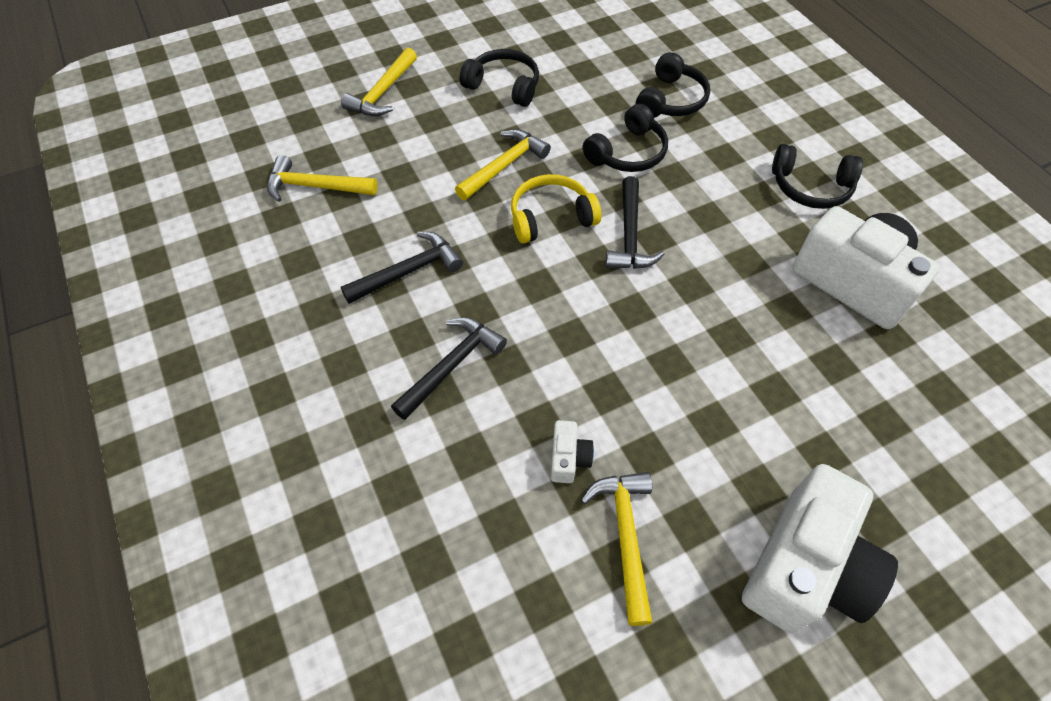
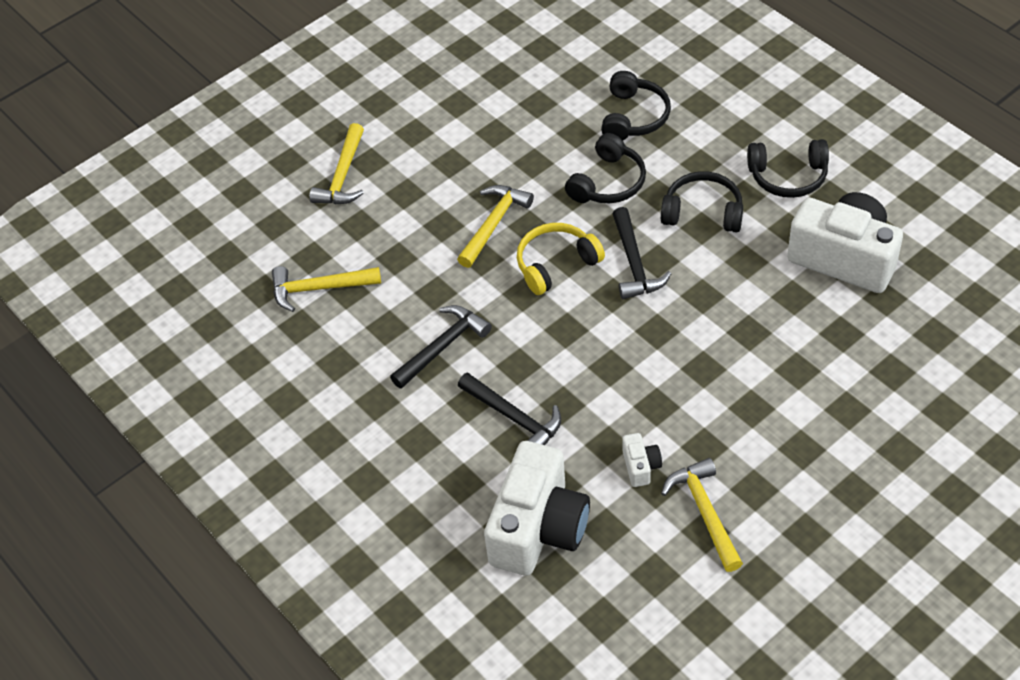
camera: 10 degrees left, 5 degrees down
(452, 365) = (514, 418): black hammer -> black hammer turned 105 degrees clockwise
(504, 86) = (463, 140): black headphones -> black headphones (703, 212)
(805, 567) = (850, 497): white camera -> white camera (538, 528)

